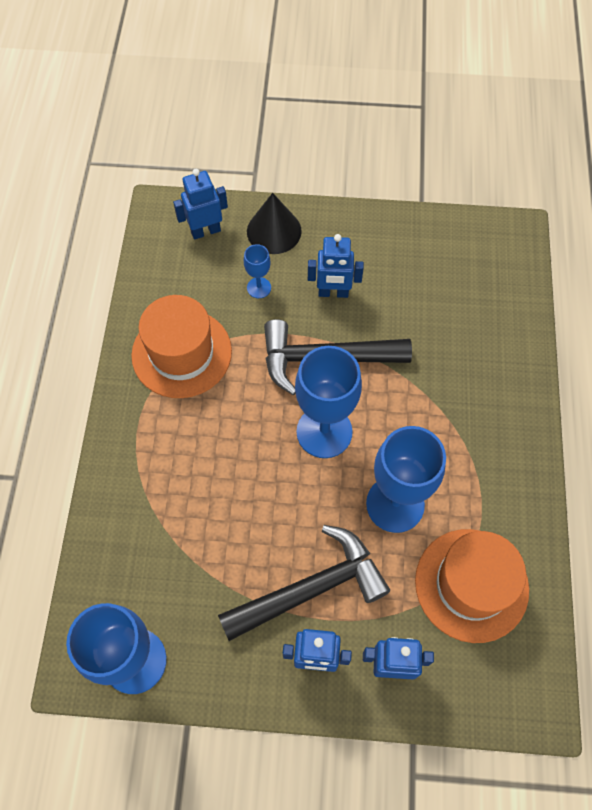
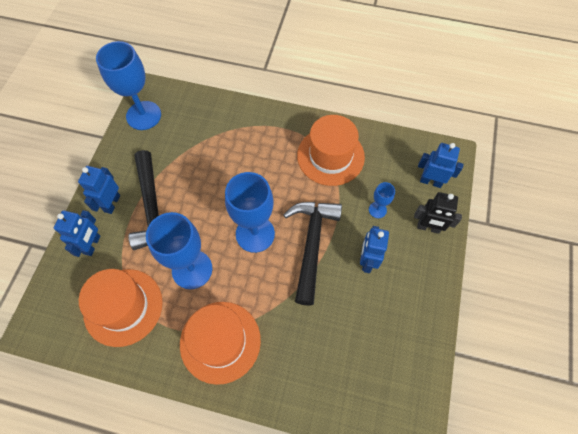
camera: 100 degrees right, 0 degrees up
(205, 231) = (431, 181): blue robot -> blue robot turned 60 degrees counterclockwise
(274, 231) = (428, 227): black cone -> black robot
(481, 444) = (220, 341): none -> orange hat

